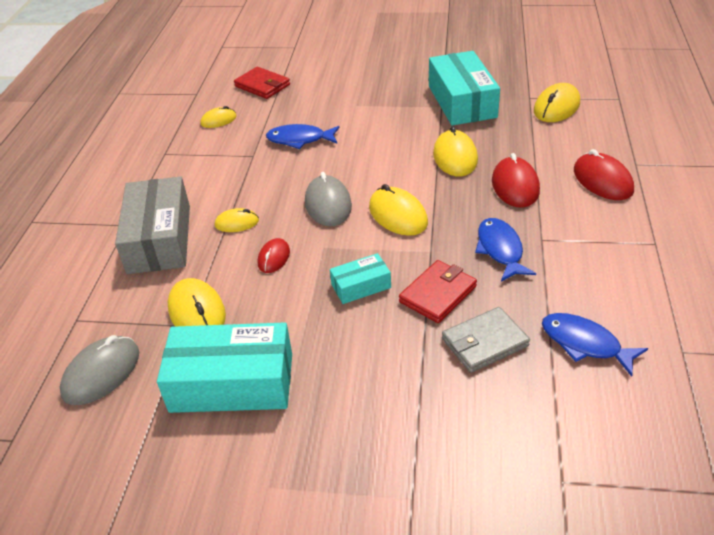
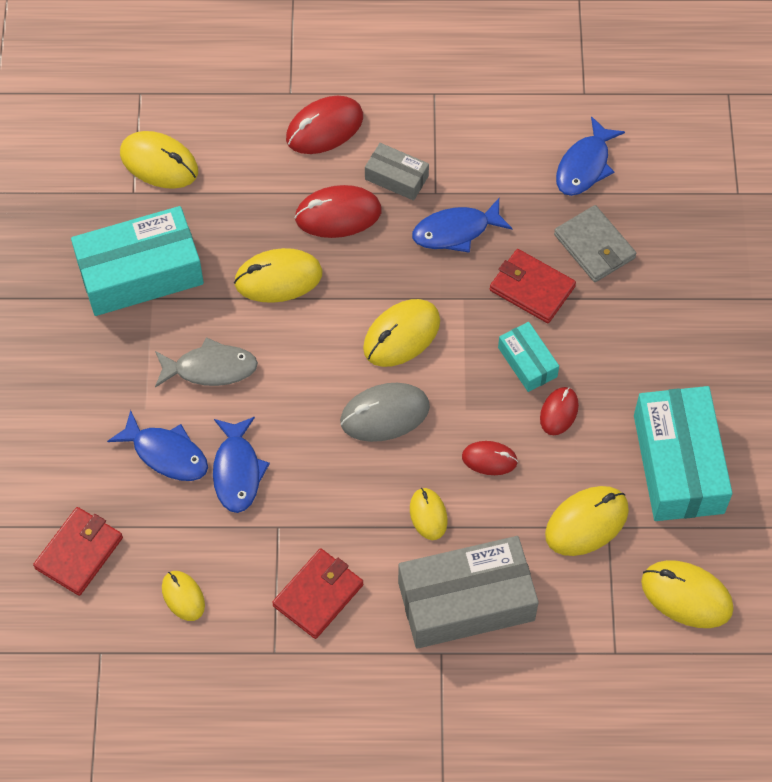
camera: 100 degrees left, 20 degrees up
(101, 373) = (686, 595): grey mouse -> yellow mouse
(196, 171) = (318, 595): none -> red wallet
(307, 303) = (559, 412): none -> red mouse
(320, 113) = (166, 454): none -> blue fish
(382, 129) = (210, 368): none -> grey fish
(555, 217) = (396, 177): none -> grey box

